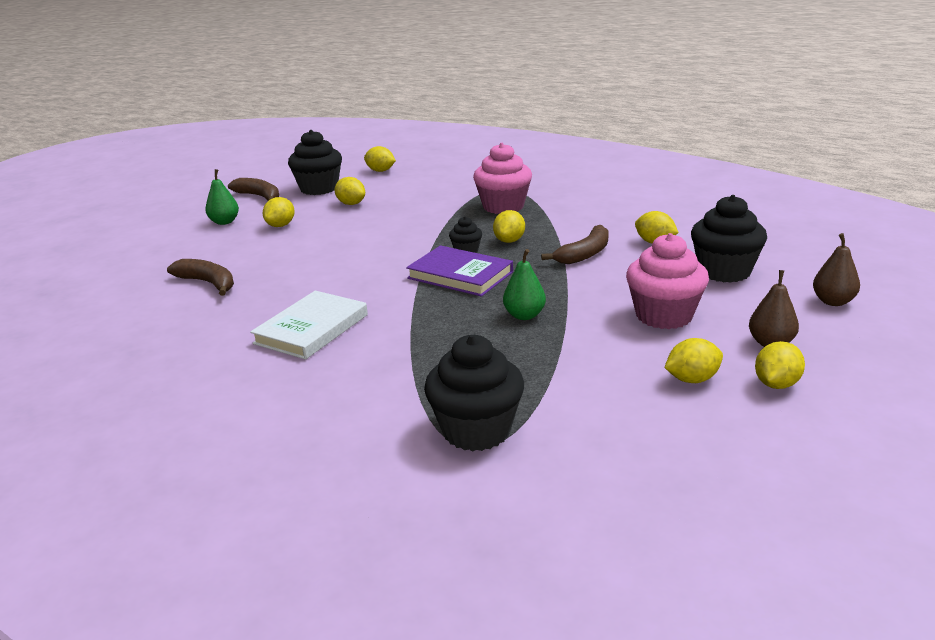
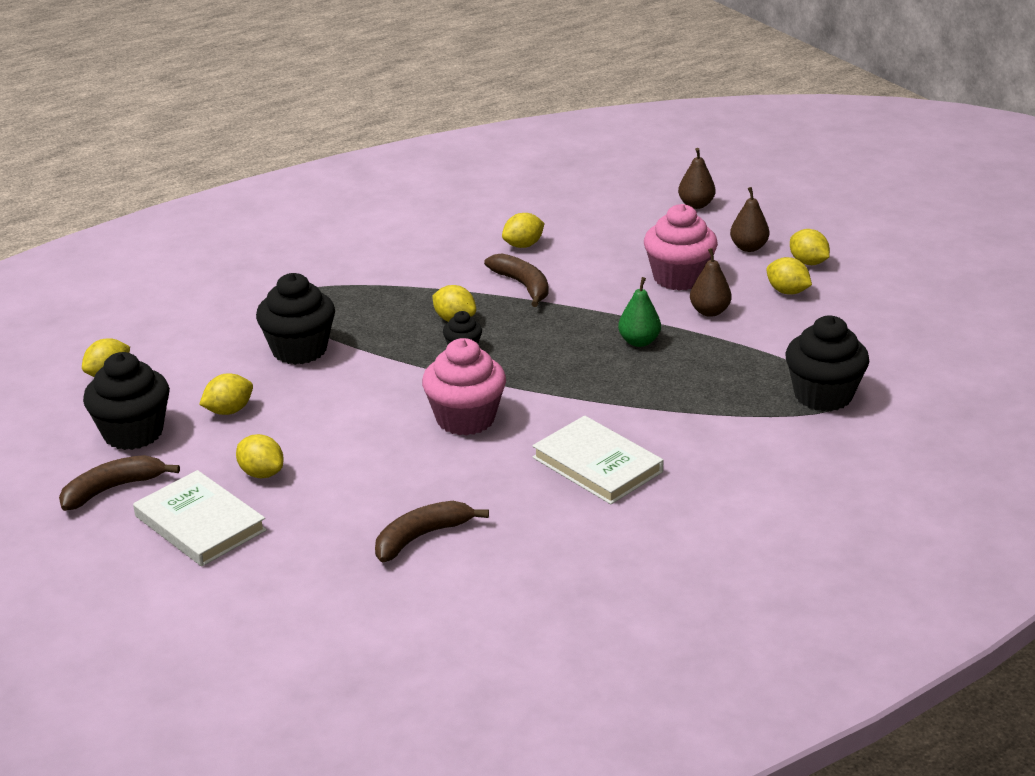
camera: 75 degrees left, 5 degrees up
(224, 222) = (200, 523): green pear -> white book
(460, 275) = (524, 362): purple book -> none
(503, 206) = (346, 306): pink cupcake -> pink cupcake (465, 419)
(608, 341) = (709, 311): none -> brown pear
(692, 379) = (787, 291): yellow lemon -> yellow lemon turned 45 degrees counterclockwise
(724, 271) = (611, 231): black cupcake -> black cupcake (299, 350)

